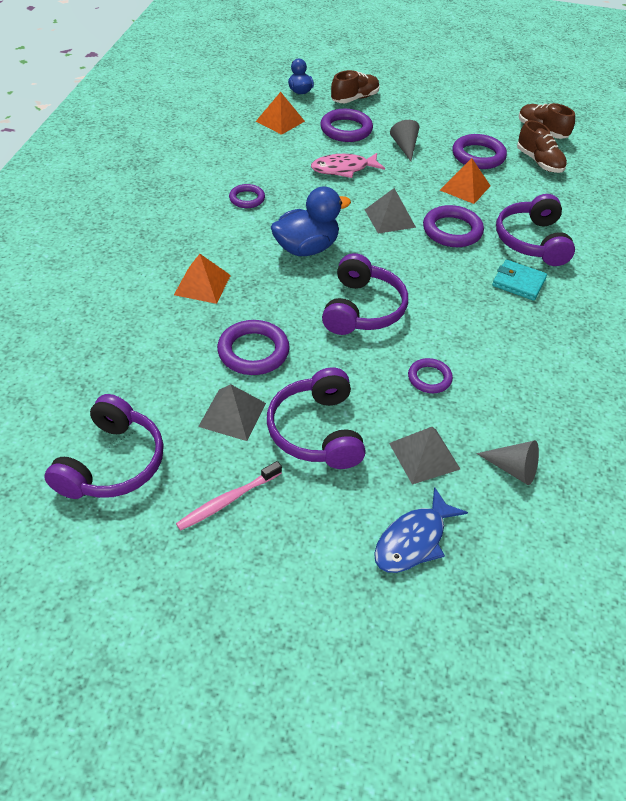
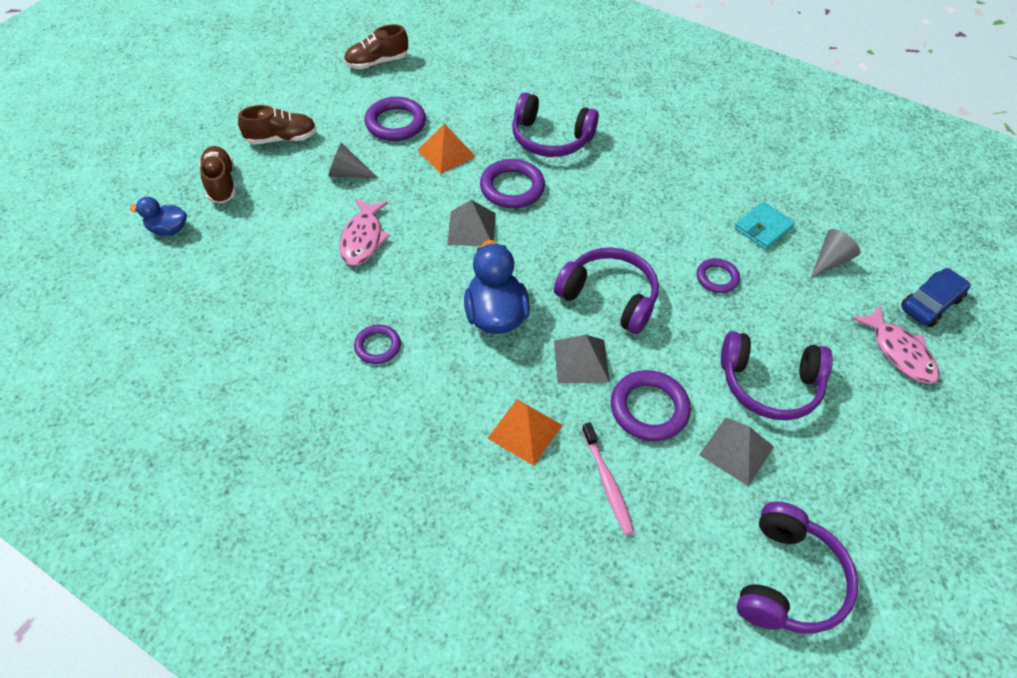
camera: 70 degrees left, 5 degrees up
(112, 463) = (788, 580): purple headphones -> purple headphones turned 75 degrees clockwise
(228, 500) = (847, 481): pink toothbrush -> pink toothbrush (607, 482)
(280, 121) = (226, 268): orange pyramid -> none
(346, 129) = (283, 212): purple ring -> none
(413, 540) = (899, 352): blue fish -> pink fish
(424, 456) = (809, 314): grey pyramid -> grey pyramid (581, 361)
(505, 571) = (930, 304): none -> blue car
(518, 282) = (606, 170): turquoise wallet -> turquoise wallet (763, 228)
(539, 162) = (429, 85): brown shoe -> brown shoe (281, 138)

